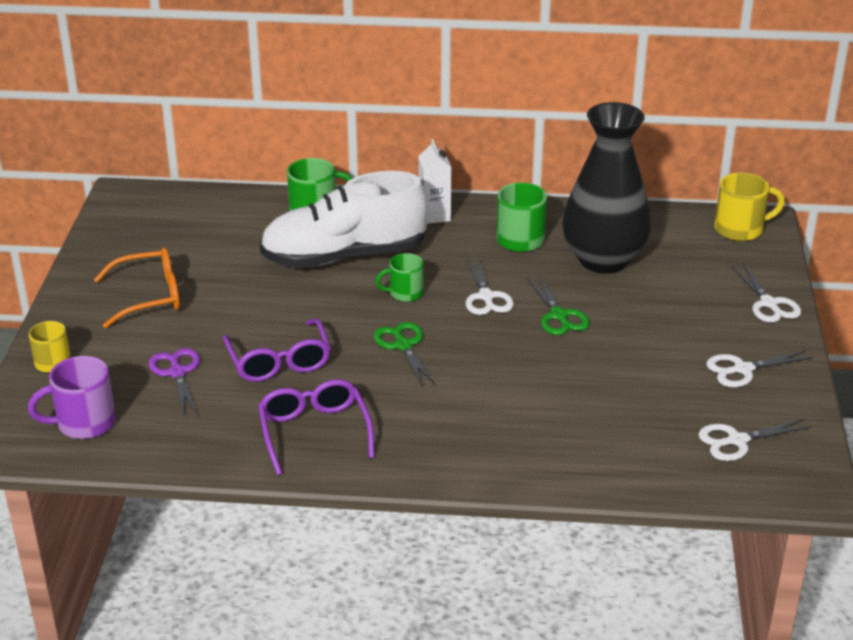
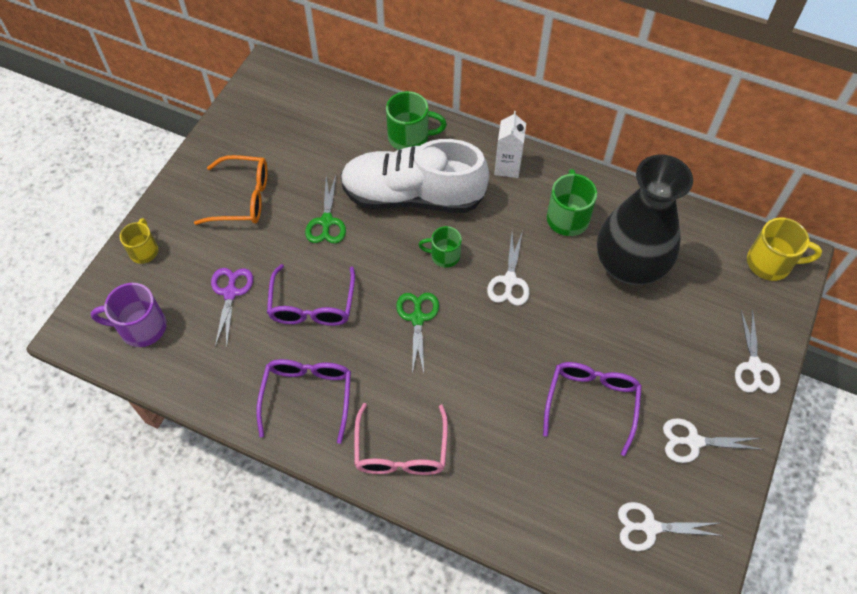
camera: 20 degrees right, 25 degrees up
(443, 448) = (401, 450): none -> pink glasses
(559, 316) = (561, 323): green scissors -> green scissors (326, 221)
(624, 366) = (591, 403): none -> purple glasses

